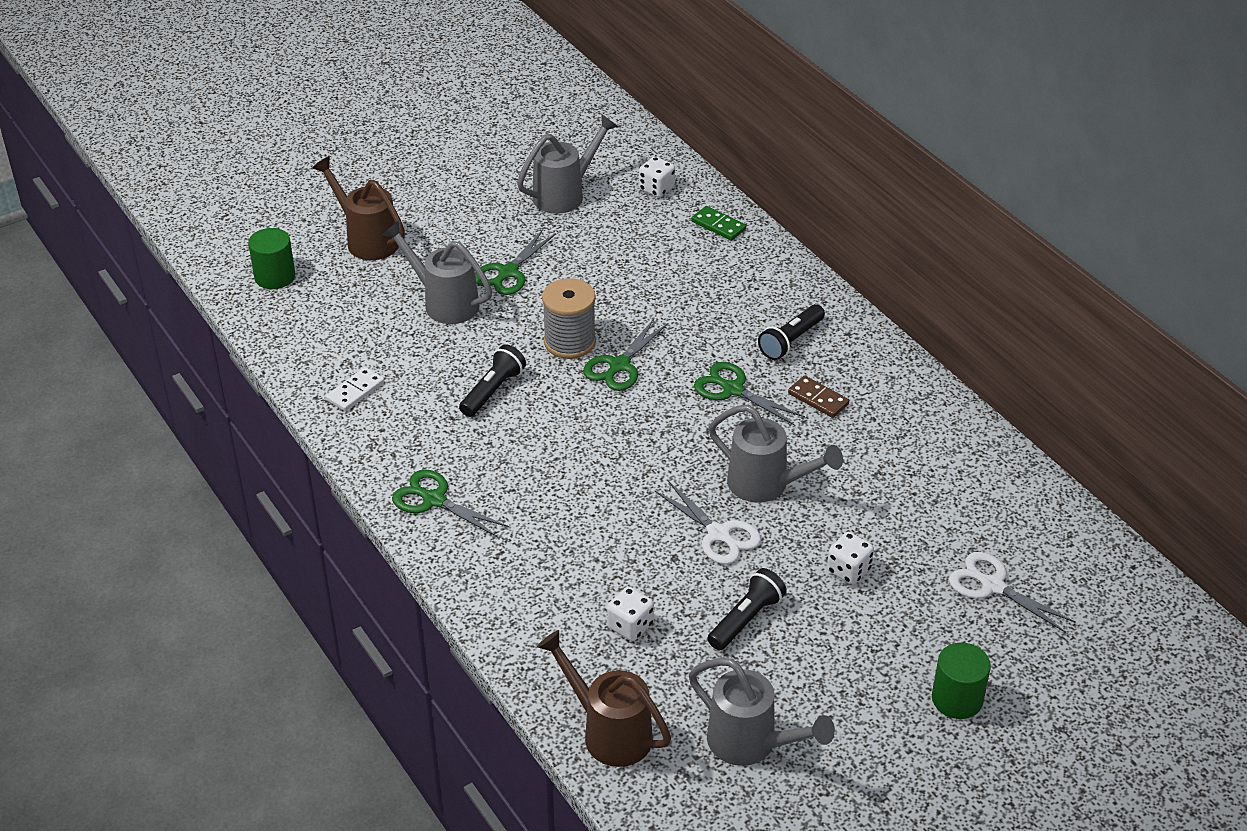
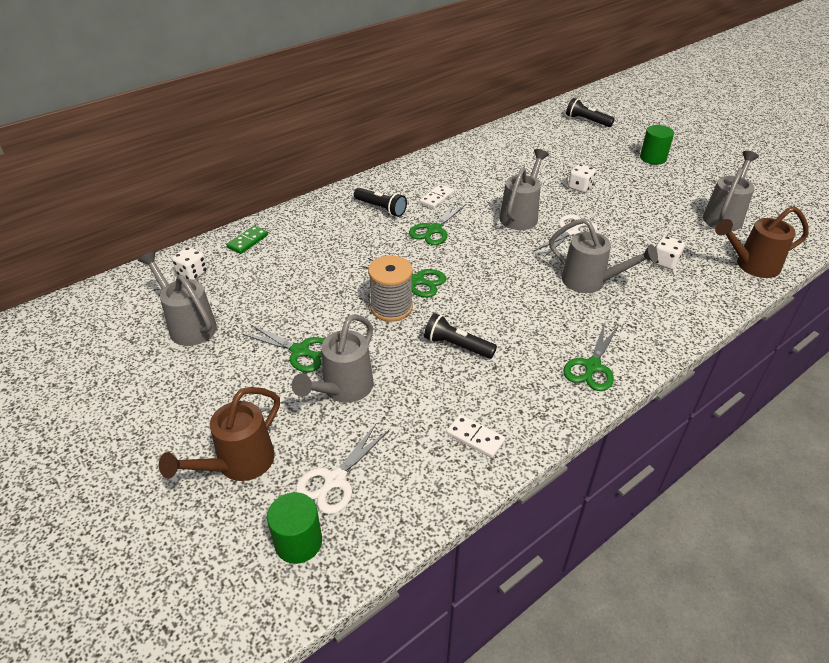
camera: 95 degrees left, 0 degrees up
(595, 531) = (590, 281): none -> grey watering can
(609, 732) = (752, 265): brown watering can -> brown watering can turned 45 degrees clockwise
(746, 619) = (635, 220): black flashlight -> black flashlight (587, 121)
(818, 399) = (436, 198): brown domino -> white domino
(993, 586) = (570, 147): white scissors -> white scissors (335, 480)

